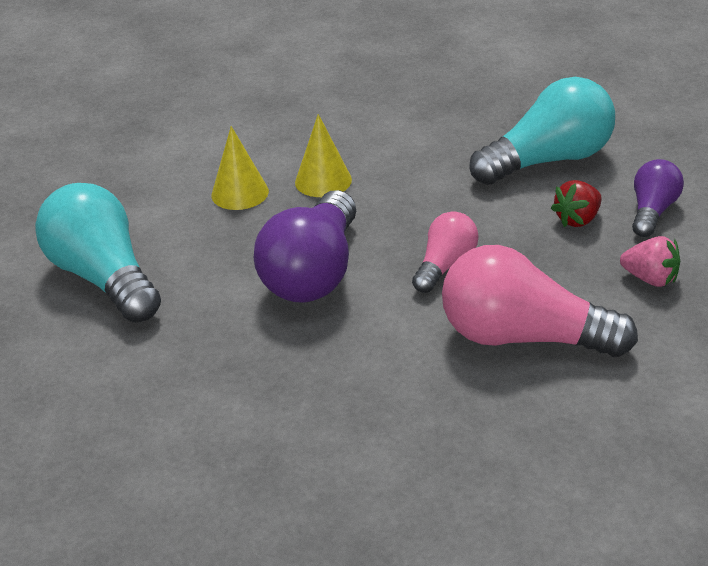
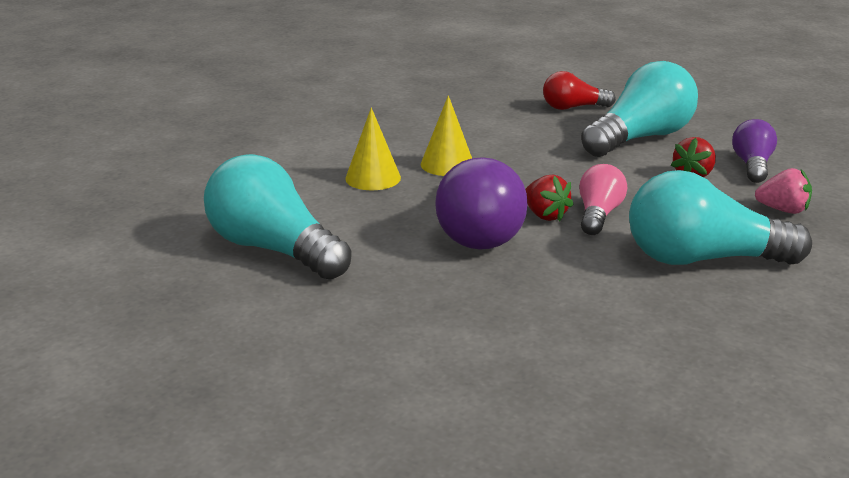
camera: 15 degrees left, 10 degrees down
(389, 260) = (545, 215): none -> red strawberry
(497, 110) = (573, 107): none -> red light bulb
(523, 337) = (702, 259): pink light bulb -> turquoise light bulb

